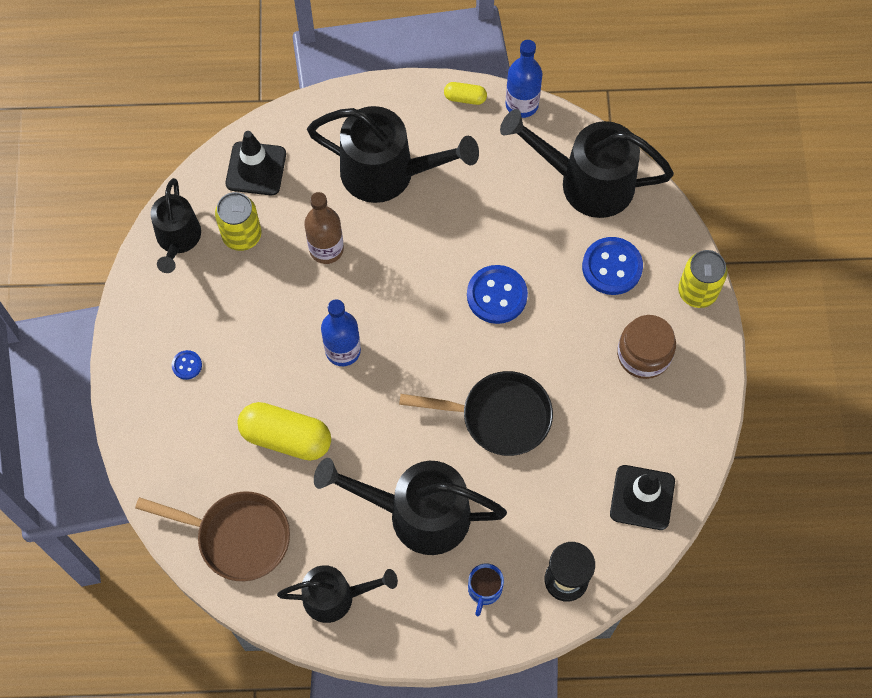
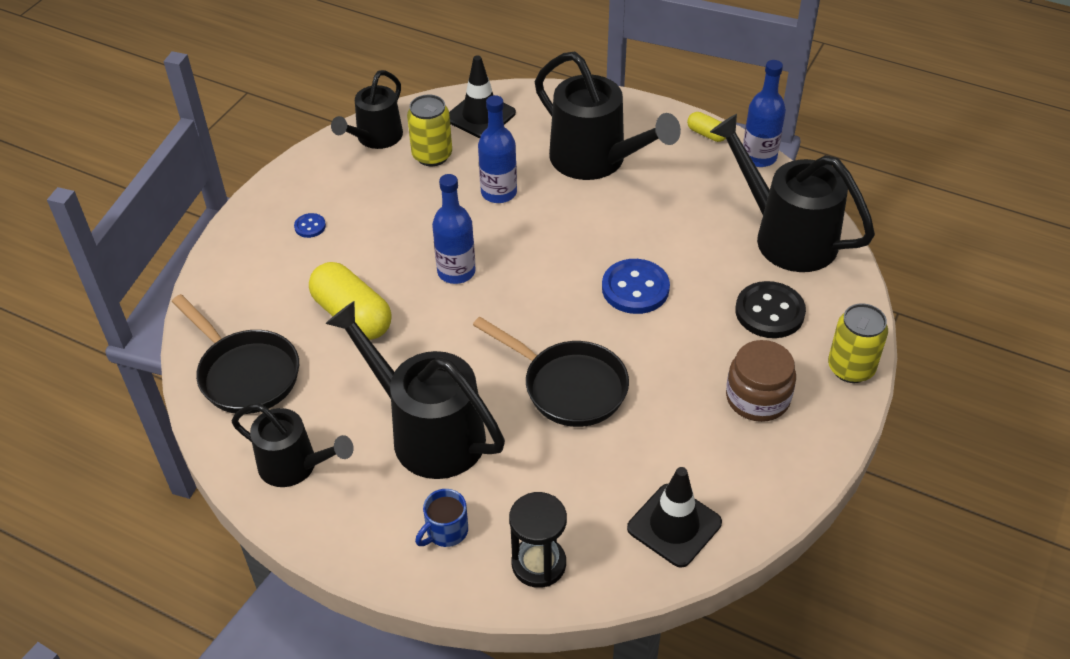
camera: 30 degrees right, 20 degrees down
(237, 537) = (245, 373): brown pan -> black pan
(326, 249) = (499, 193): brown bottle -> blue bottle
(612, 267) = (769, 312): blue button -> black button

